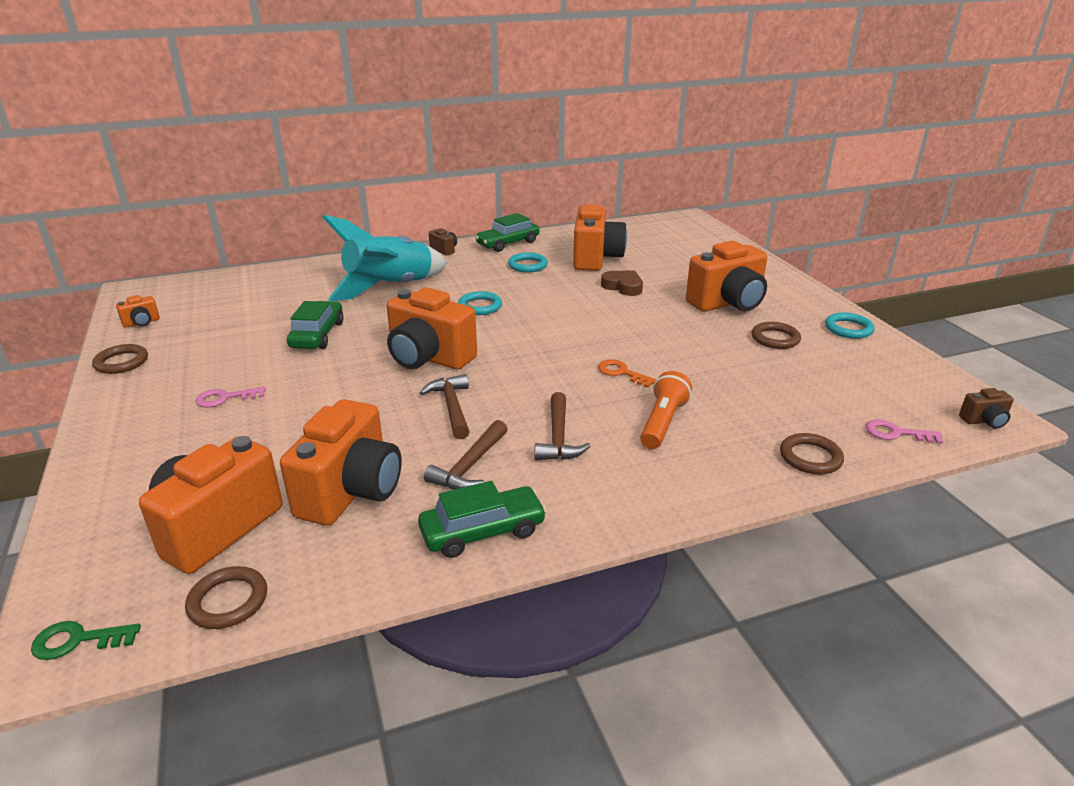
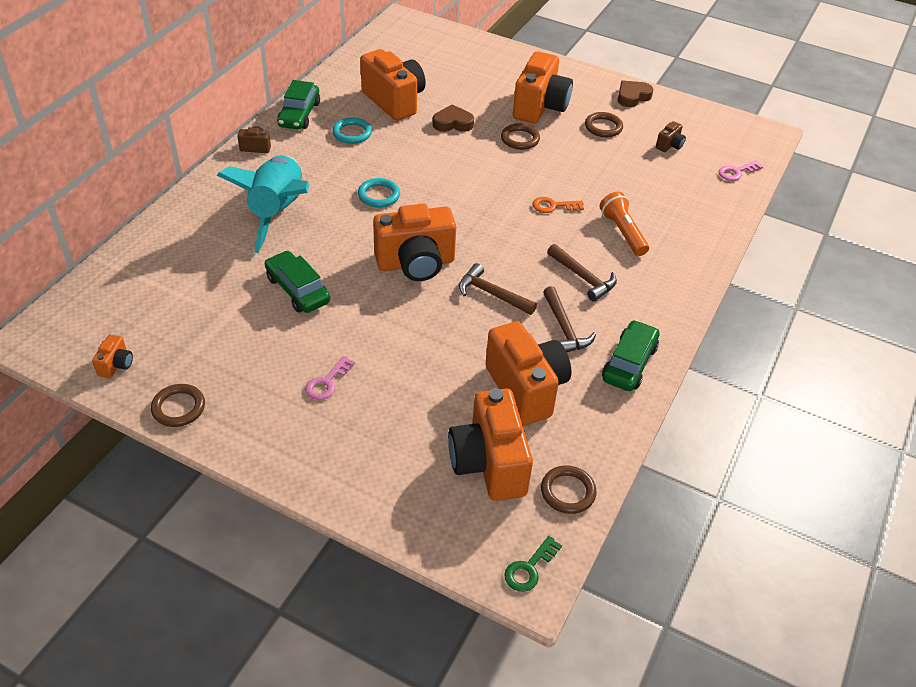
camera: 45 degrees left, 15 degrees up
(810, 457) = (717, 213): brown ring -> brown ring (520, 139)
(848, 329) = (632, 97): turquoise ring -> brown heart
(984, 421) = (764, 140): brown camera -> brown camera (669, 145)

